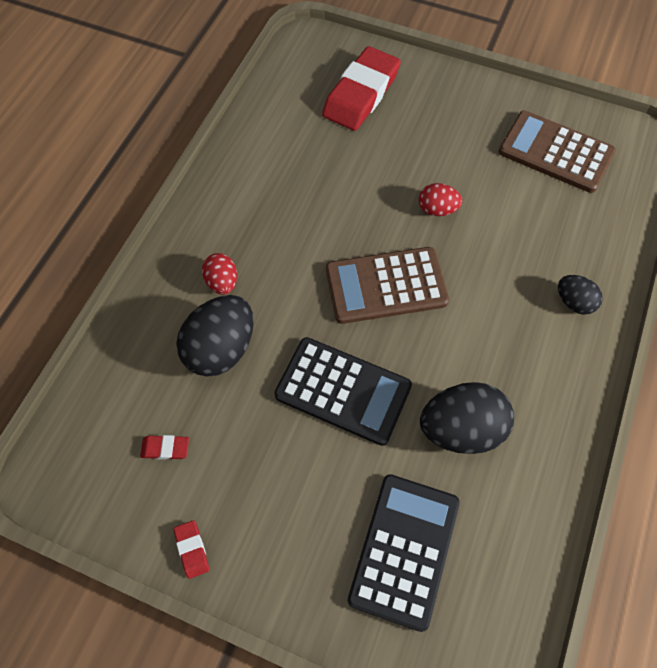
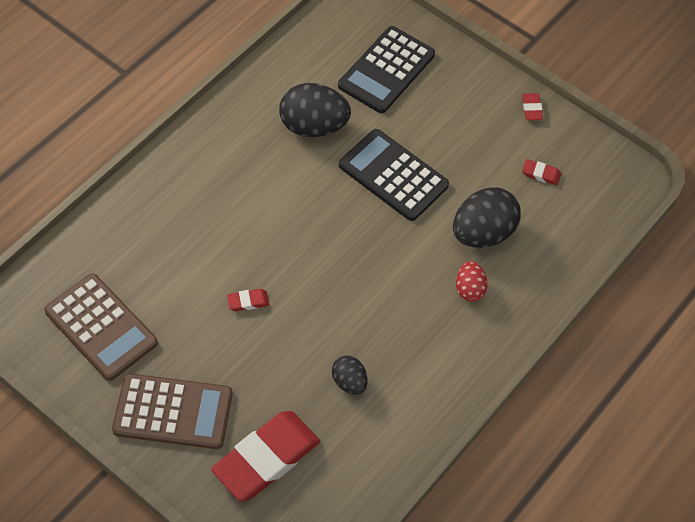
camera: 165 degrees left, 5 degrees down
(386, 286) = (326, 245): brown calculator -> brown calculator (173, 412)
(437, 209) = (248, 301): red egg -> red eraser
(574, 302) = (174, 188): black egg -> black egg (349, 382)

